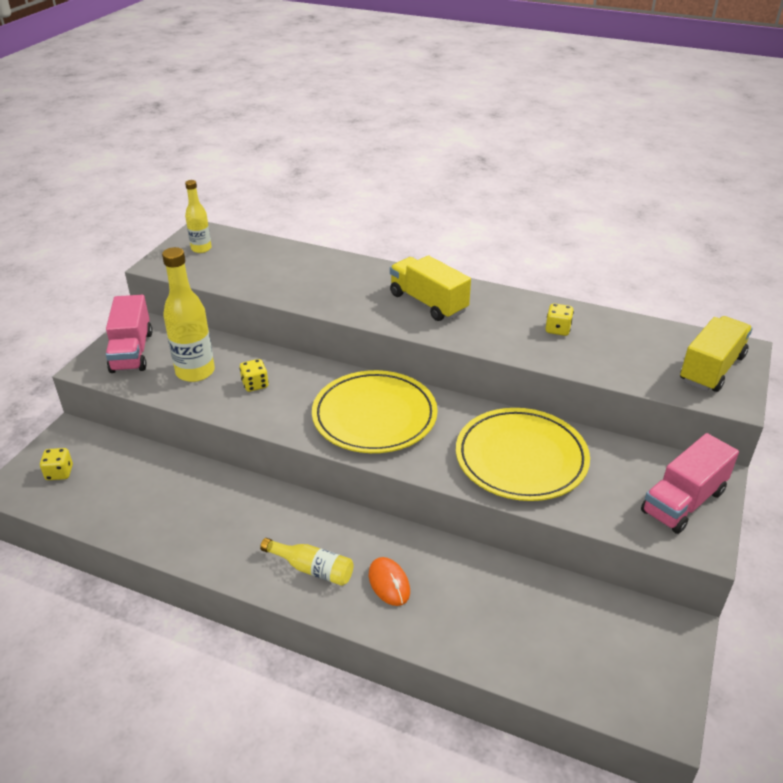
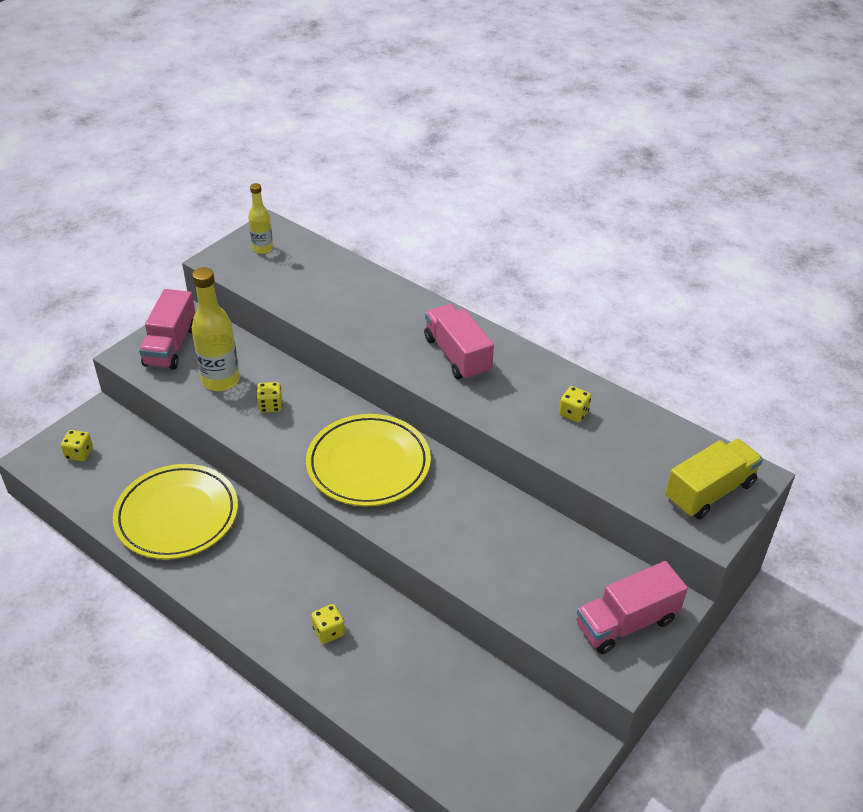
camera: 15 degrees right, 5 degrees up
(312, 569) = (266, 600): yellow bottle -> none
(389, 583) = (329, 631): orange mouse -> yellow dice
(428, 303) = (457, 355): yellow truck -> pink truck
(521, 458) = (489, 540): yellow plate -> yellow plate (177, 515)

